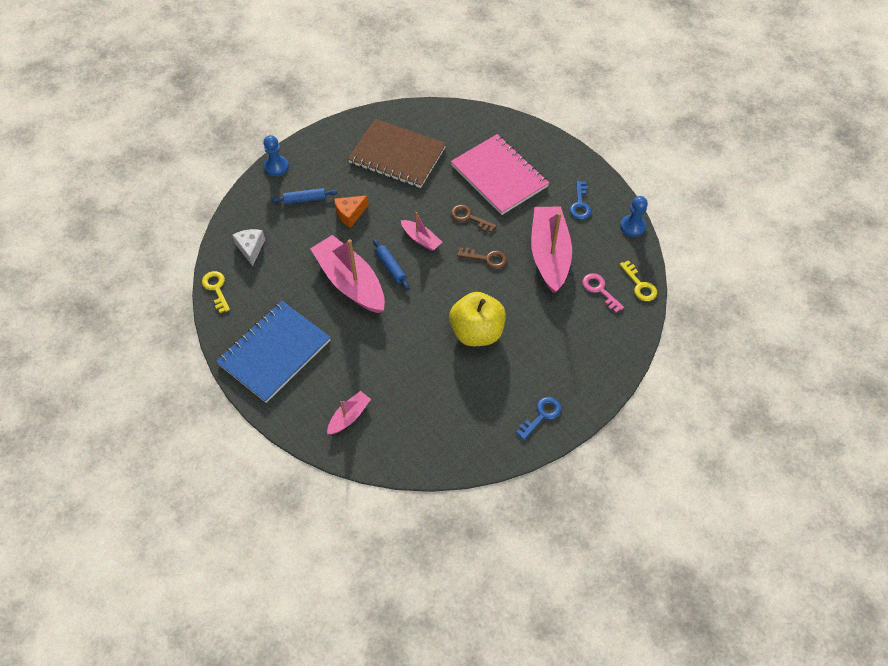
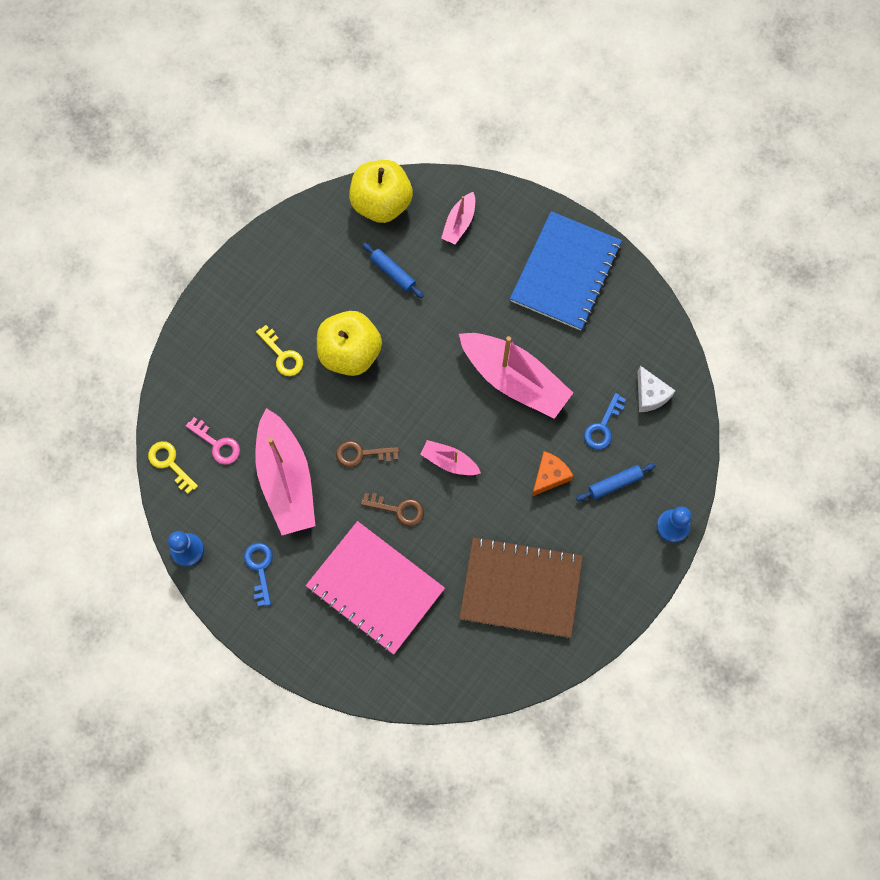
camera: 165 degrees right, 15 degrees up
(216, 288) = (665, 332): yellow key -> yellow key (282, 355)
(391, 267) = (473, 412): blue rolling pin -> blue rolling pin (393, 273)
(413, 452) = (381, 203): none -> yellow apple
(541, 415) = (258, 274): blue key -> blue key (603, 427)

